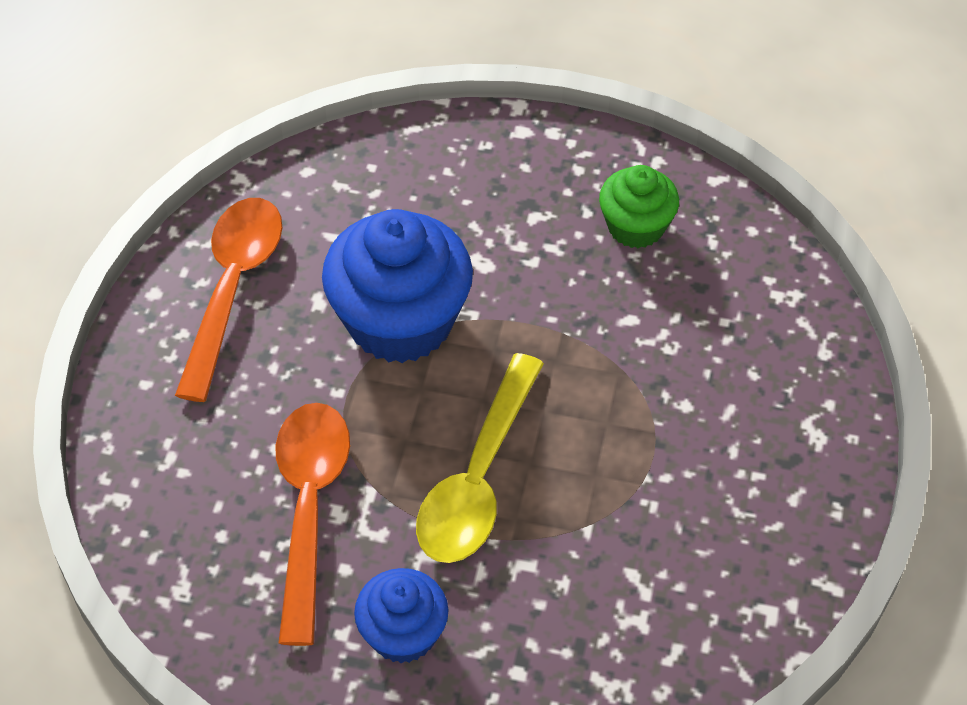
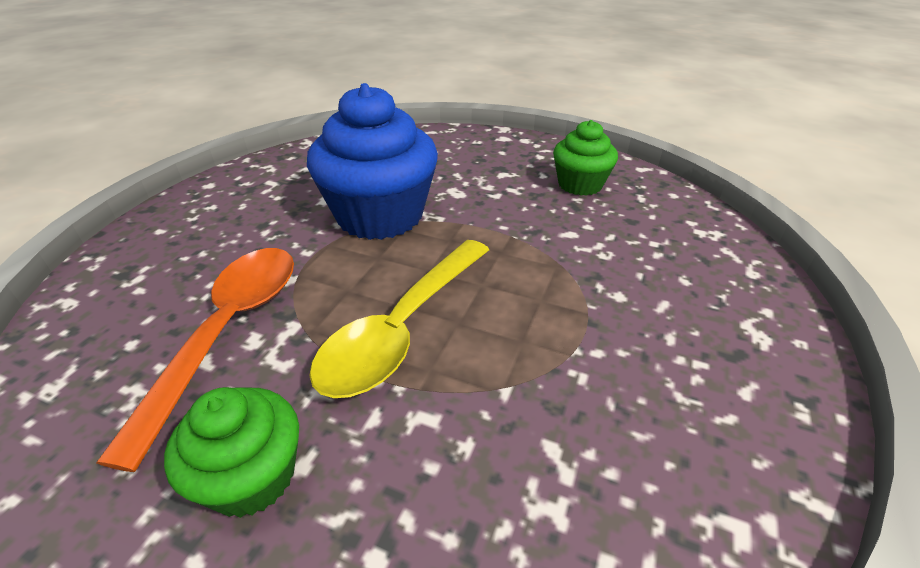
camera: 10 degrees right, 15 degrees down
(232, 289) = (265, 188): orange spoon -> none
(403, 633) = (252, 476): blue cupcake -> green cupcake

